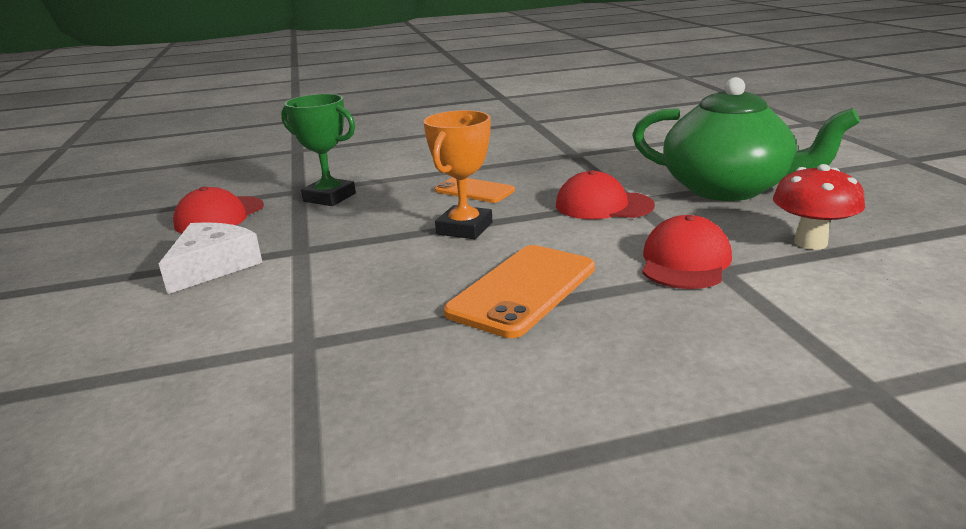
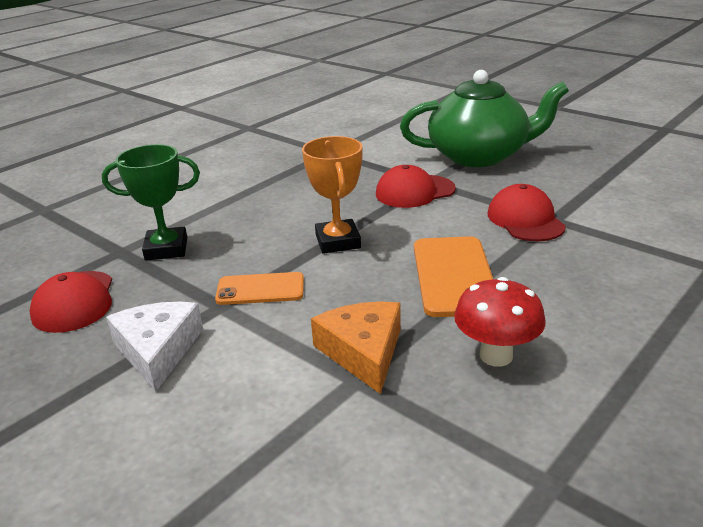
camera: 35 degrees left, 5 degrees up
(342, 324) = (363, 352): none -> orange cheese
(474, 190) = (295, 206): orange phone -> orange phone (260, 289)
(810, 243) = (576, 184): red mushroom -> red mushroom (496, 356)

